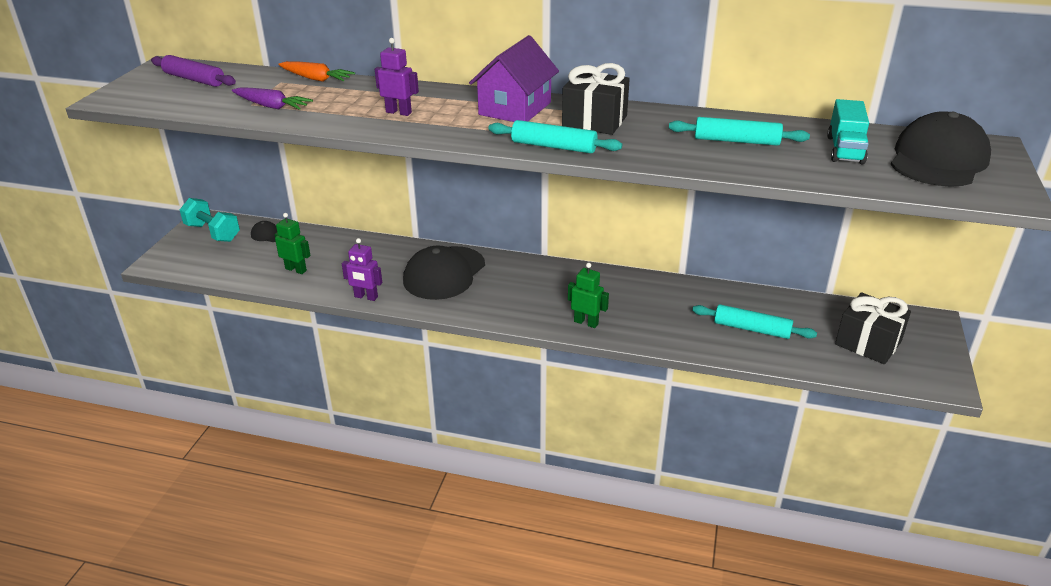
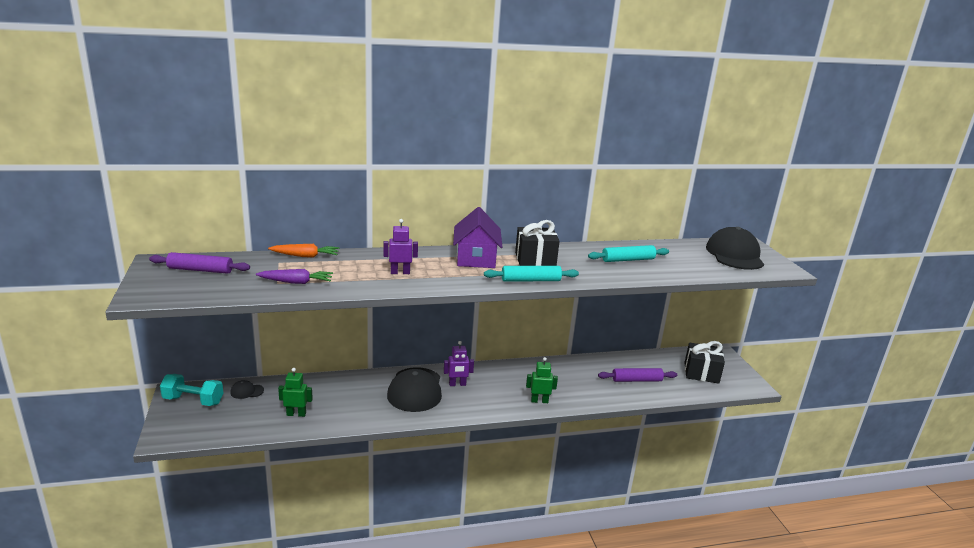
camera: 30 degrees left, 10 degrees down
(366, 297) = (372, 421): purple robot -> purple robot (457, 384)
(752, 329) = (636, 380): turquoise rolling pin -> purple rolling pin
(845, 150) = (686, 256): turquoise truck -> none

